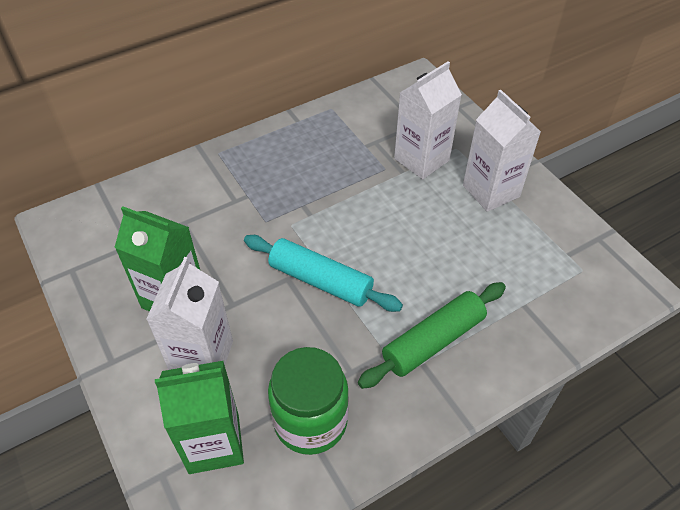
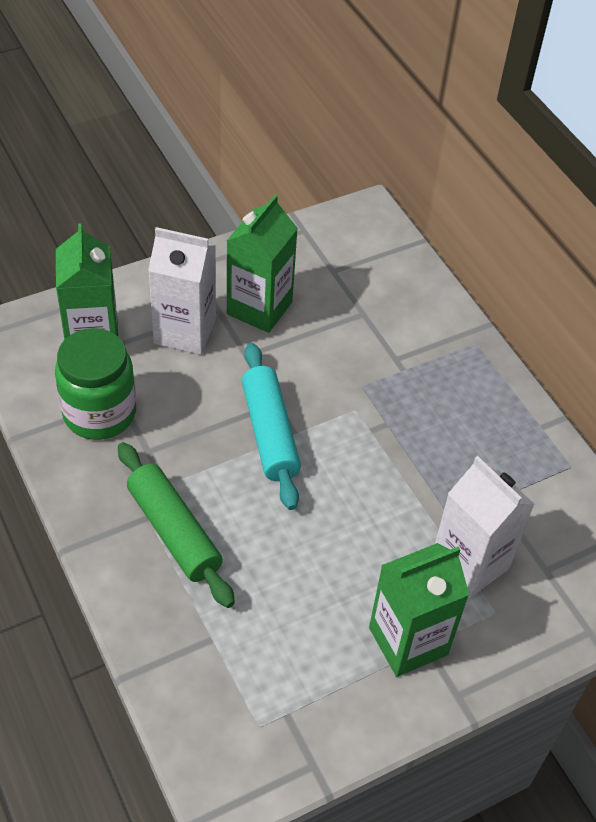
camera: 90 degrees right, 0 degrees up
(320, 281) = (269, 433): turquoise rolling pin -> turquoise rolling pin turned 45 degrees counterclockwise
(491, 191) = (408, 641): white carton -> green carton

